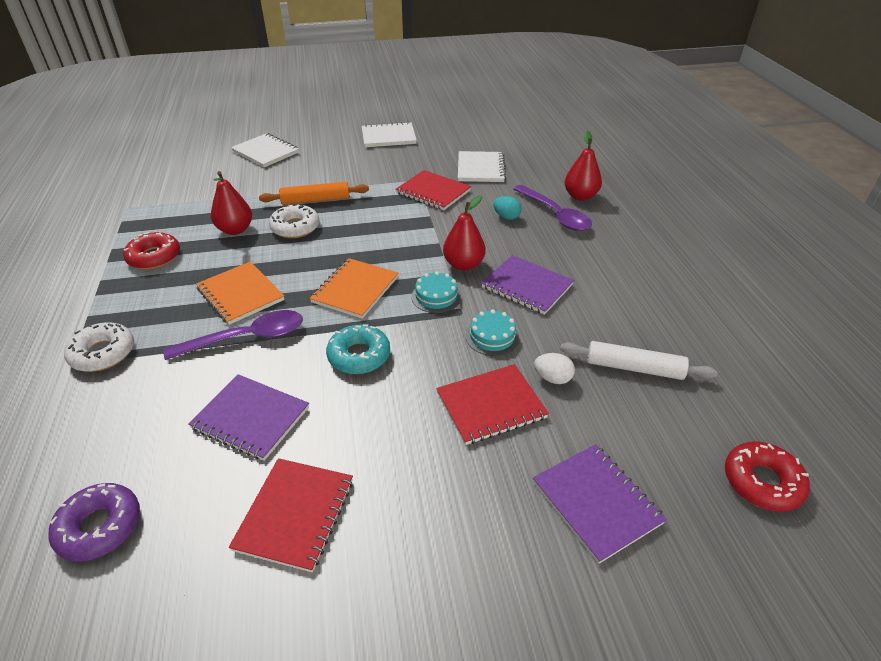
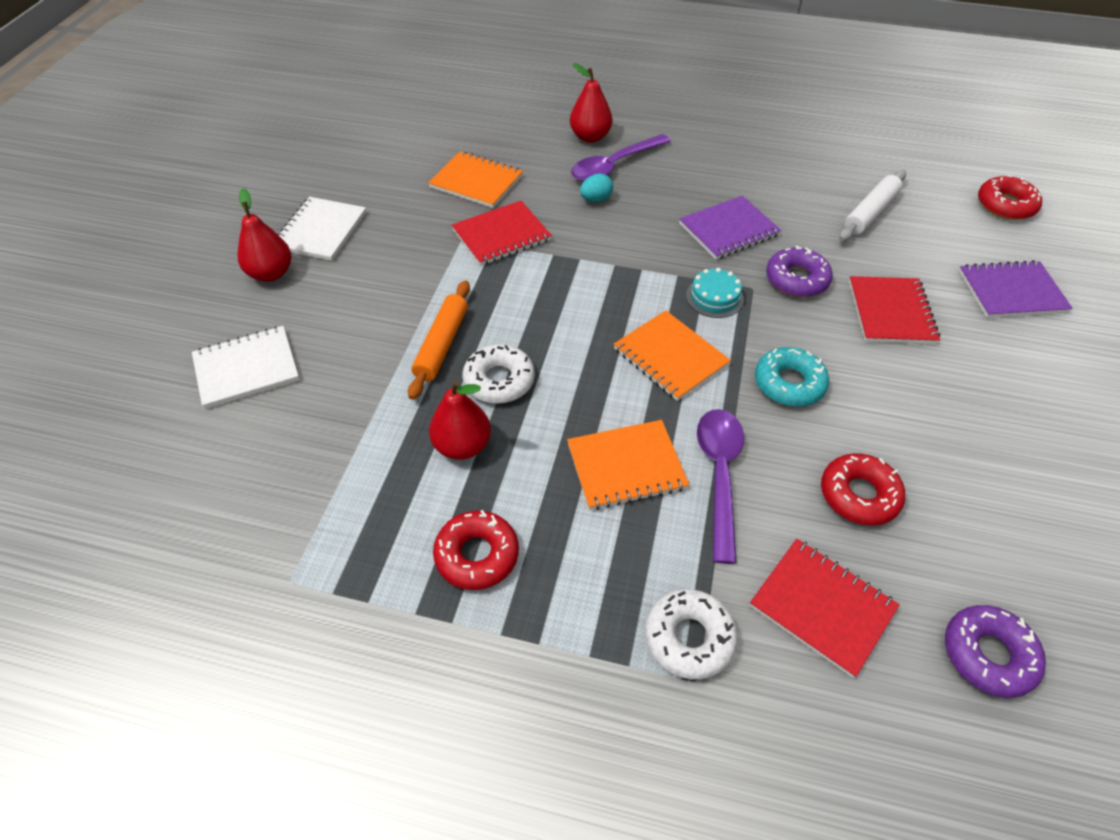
camera: 65 degrees left, 10 degrees up
(251, 418) = (859, 495): purple notebook -> red donut
(295, 514) = (995, 483): red notebook -> red notebook (822, 607)
(463, 265) = (668, 260): red pear -> red pear (271, 273)
(480, 168) = (476, 182): white notebook -> orange notebook
(492, 336) = (796, 279): turquoise cake -> purple donut
(552, 378) = (868, 263): white egg -> none
(555, 215) = (614, 166): purple spoon -> purple spoon turned 150 degrees clockwise

